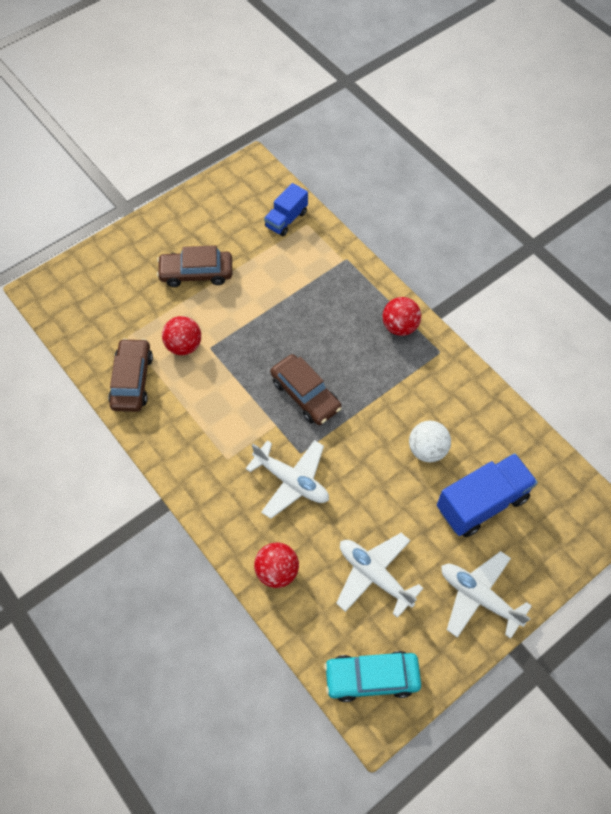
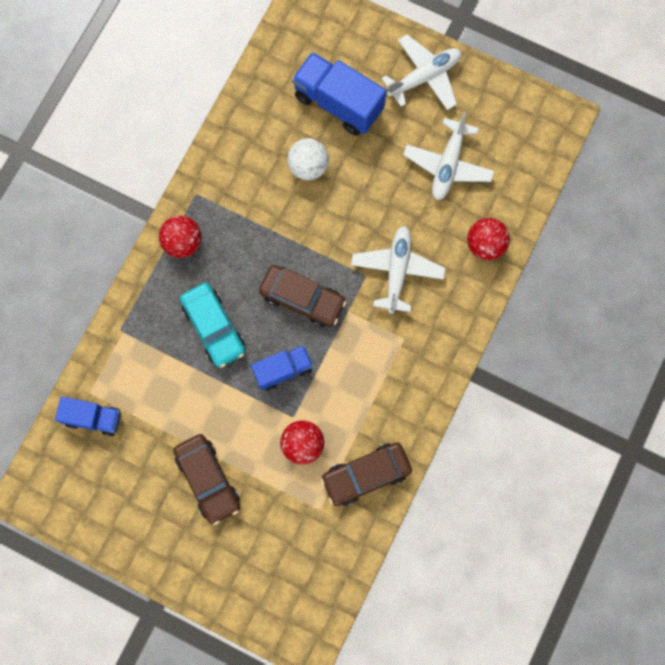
camera: 115 degrees left, 15 degrees up
(252, 356) = (283, 370): none -> blue truck
(305, 395) = (302, 299): brown car -> brown car turned 90 degrees clockwise
(371, 677) = (532, 133): turquoise car -> turquoise car (214, 327)
(479, 597) = (424, 77): white plane -> white plane turned 135 degrees counterclockwise

